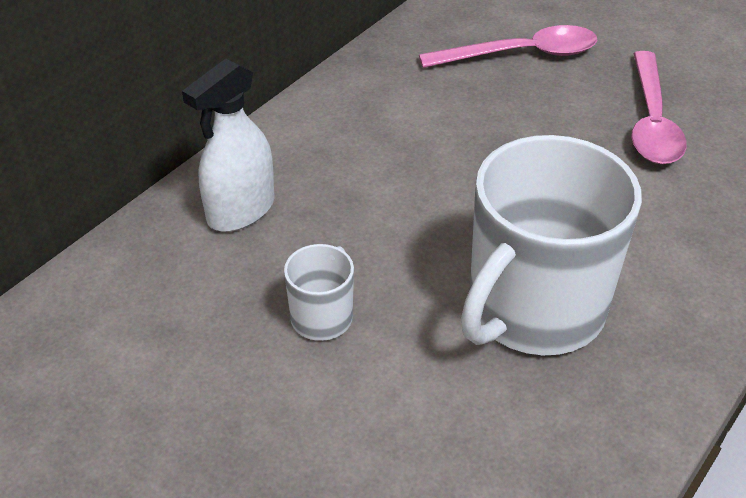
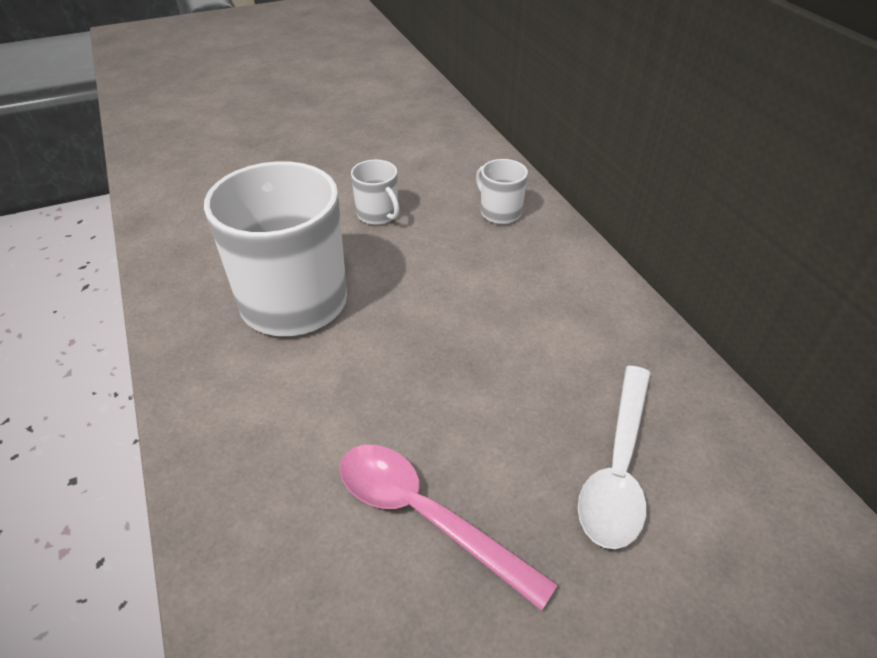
camera: 120 degrees right, 0 degrees up
(240, 211) = (500, 212): white spray bottle -> white mug
(521, 55) = (618, 468): pink spoon -> white spoon

